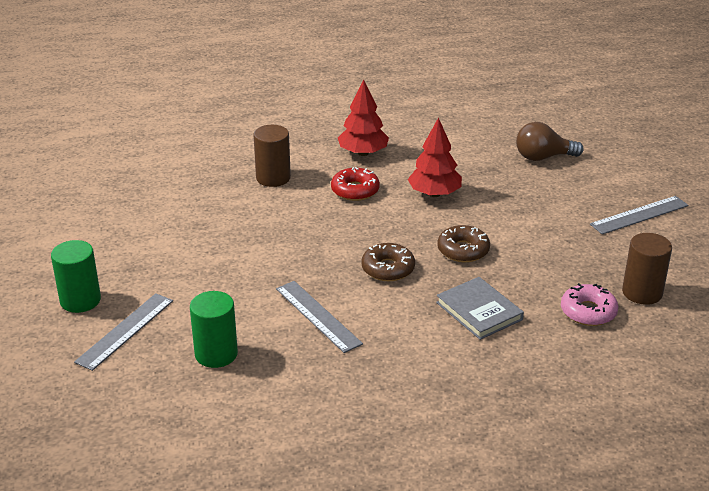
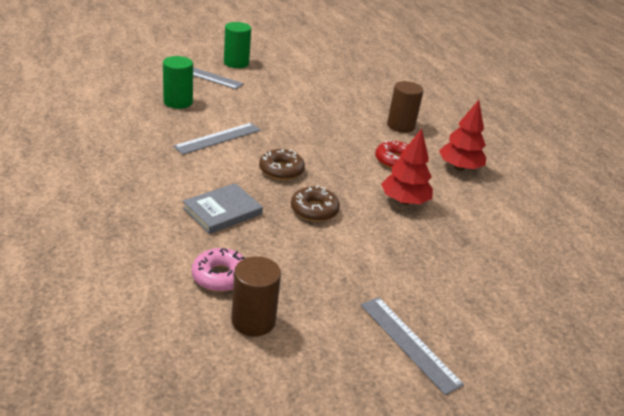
camera: 80 degrees right, 0 degrees up
(543, 157) = (506, 279): brown light bulb -> none

